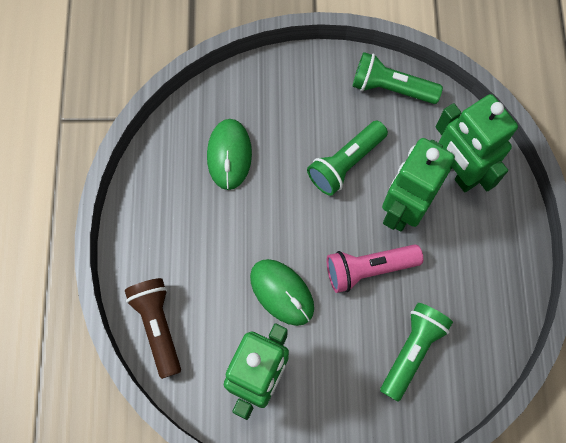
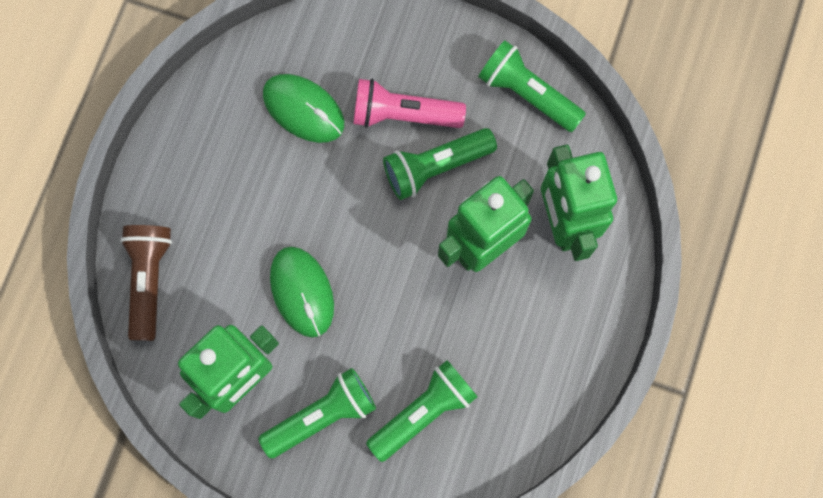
camera: 20 degrees right, 5 degrees up
(229, 155) = (303, 109): green mouse -> green mouse turned 75 degrees counterclockwise
(335, 383) = (322, 415): none -> green flashlight
(368, 269) = (412, 301): pink flashlight -> pink flashlight (403, 114)

